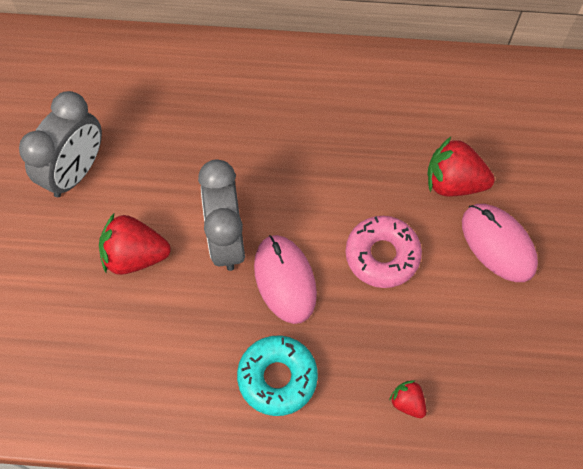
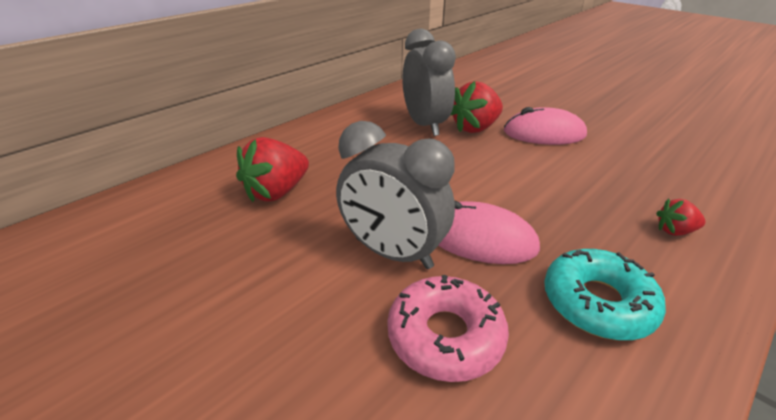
camera: 50 degrees left, 30 degrees down
(76, 172) = (148, 329): grey clock -> grey clock (425, 125)
(135, 255) = (324, 339): red strawberry -> red strawberry (277, 192)
(382, 255) = (506, 178): pink donut -> pink donut (445, 336)

